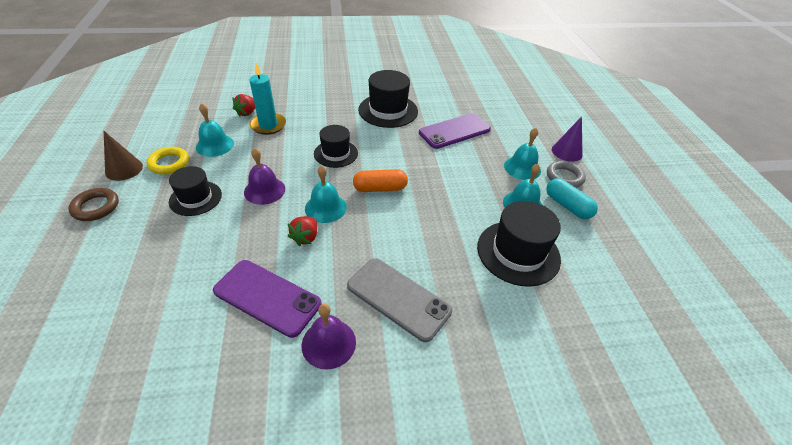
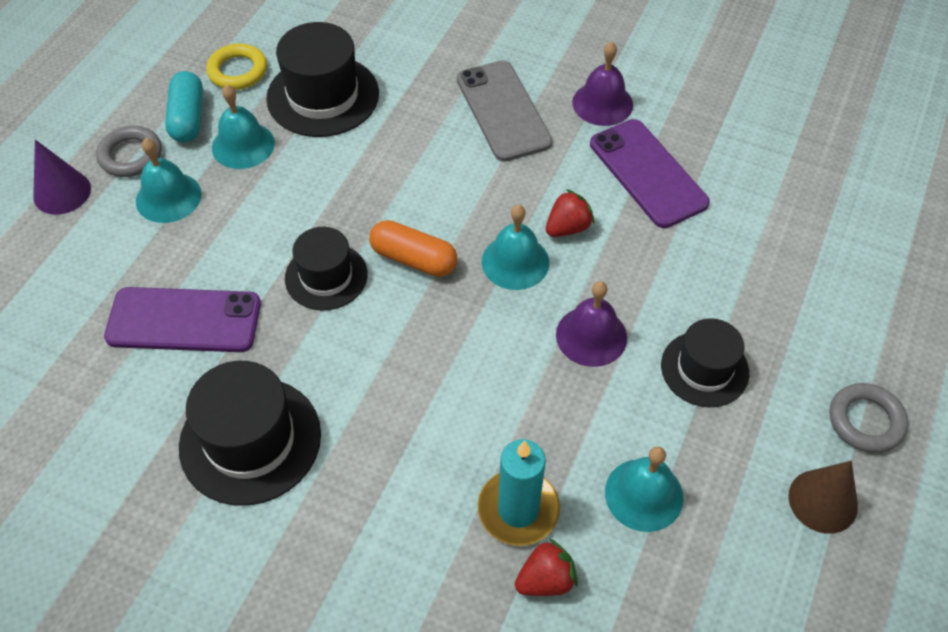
camera: 145 degrees left, 10 degrees up
(96, 207) = (865, 421): brown ring -> grey ring
(169, 163) = (738, 479): yellow ring -> yellow ring (237, 71)
(336, 153) = (433, 365): black hat -> black hat (326, 276)

